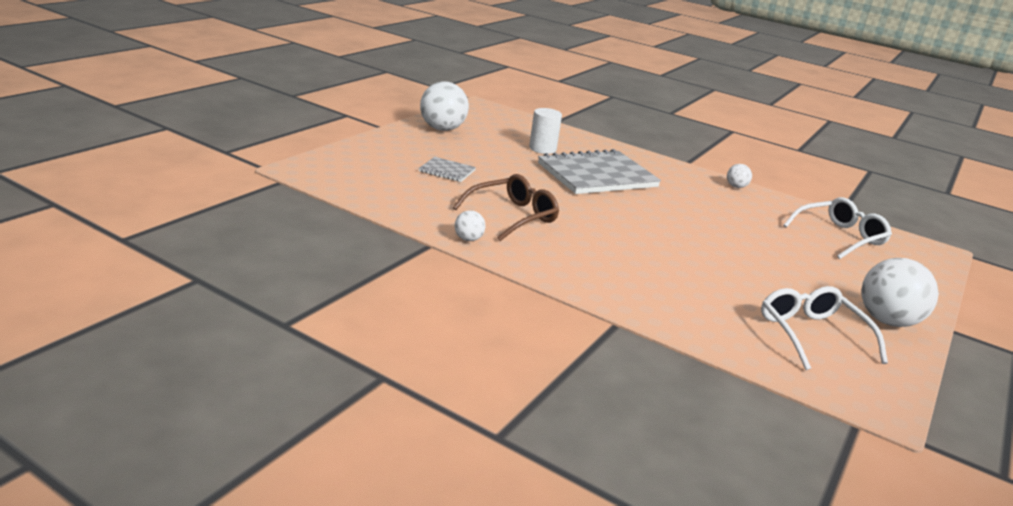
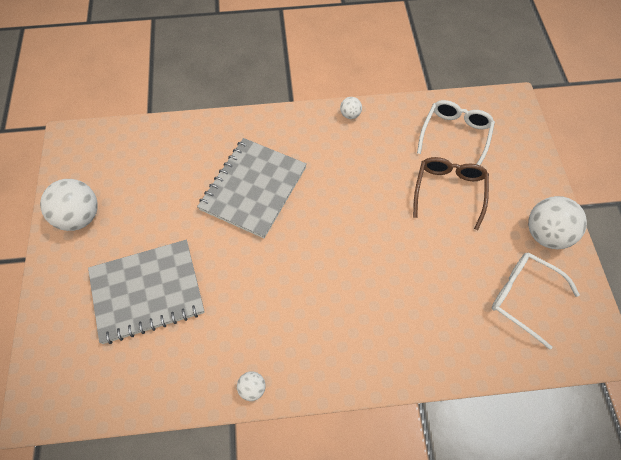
camera: 35 degrees left, 35 degrees up
(447, 171) = (147, 292): grey notebook -> grey notebook, size x2.21
(513, 216) = (251, 319): brown glasses -> brown glasses (449, 191)
(542, 149) = (182, 178): white cylinder -> none

